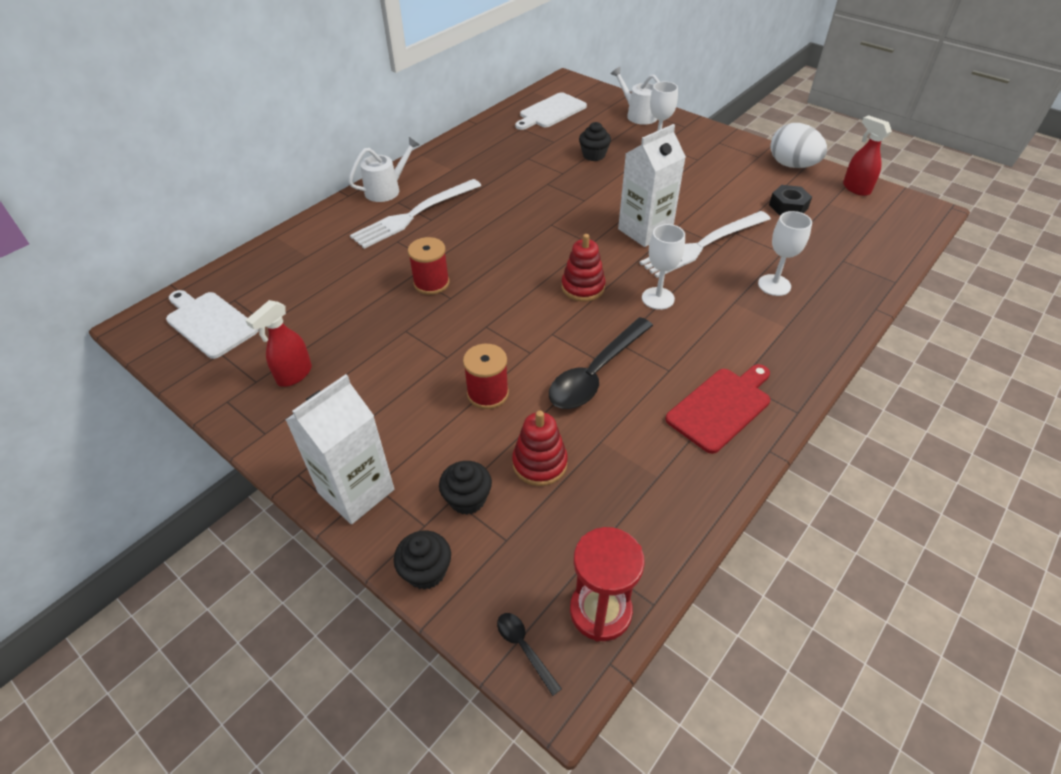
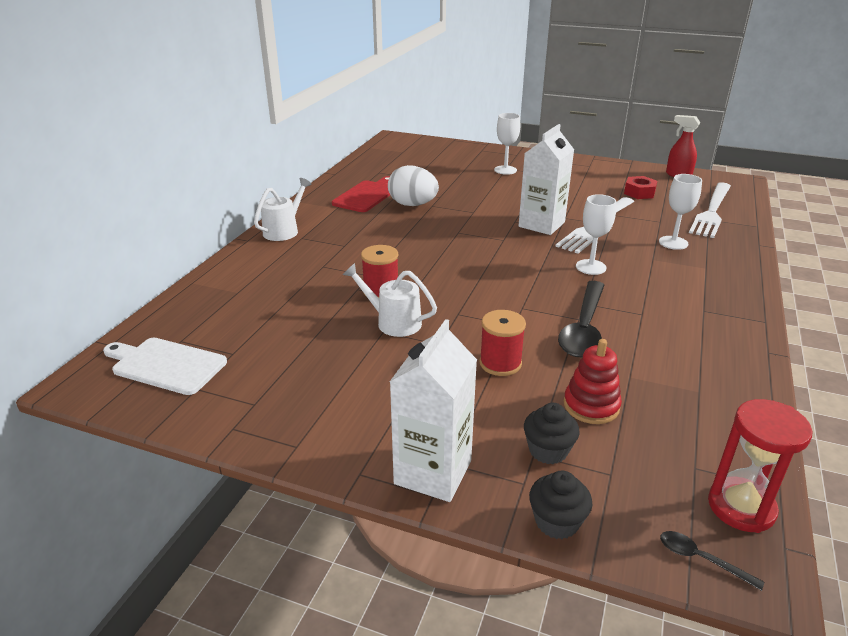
camera: 20 degrees left, 15 degrees down
(294, 375) = (293, 389): red spray bottle -> none
(414, 215) = (325, 244): white fork -> white fork (712, 211)
(551, 112) = (396, 158): white cutting board -> none
(583, 287) = (522, 270): red stacking toy -> none
(594, 155) = (457, 182): black cupcake -> none
(638, 115) = (472, 152): white watering can -> white watering can (393, 322)
(721, 407) = (705, 330): red cutting board -> red cutting board (366, 195)
(788, 207) = (639, 193): black nut -> red nut
(792, 165) = (619, 167): white egg -> white egg (413, 205)

